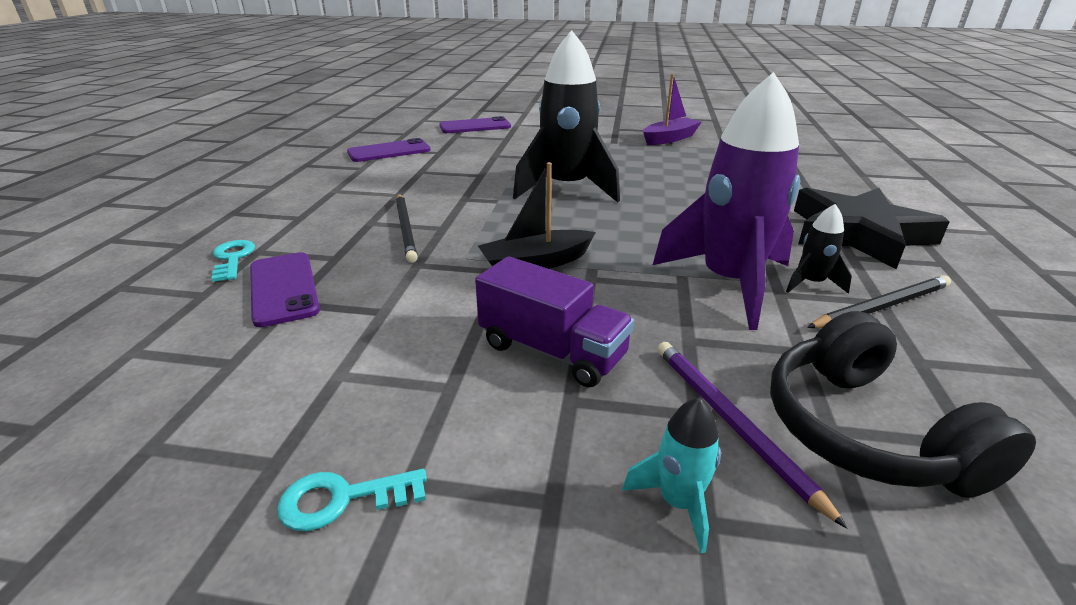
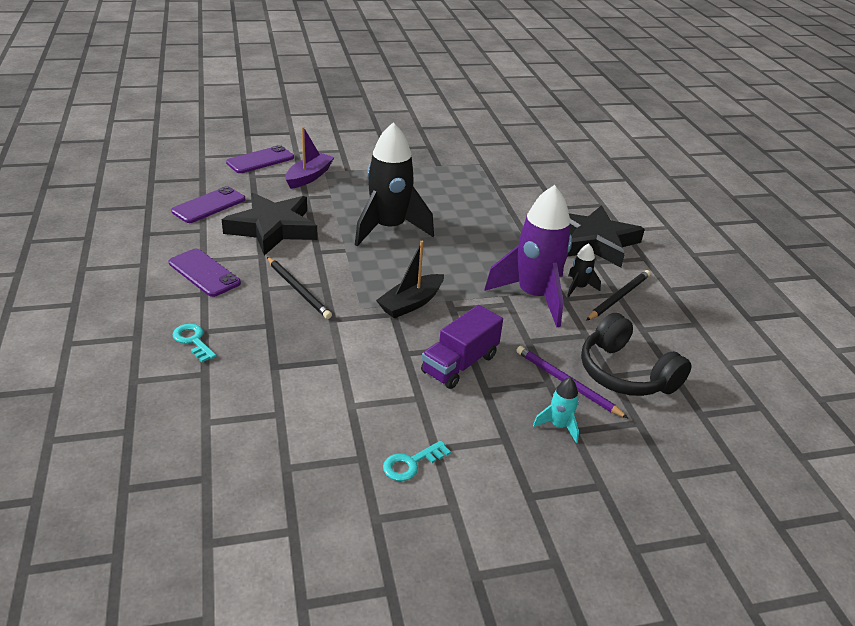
camera: 25 degrees left, 5 degrees up
(283, 288) = (258, 357): purple phone -> purple phone (204, 273)
(434, 174) = (273, 228): none -> black star
(552, 351) = (459, 364): purple truck -> purple truck turned 120 degrees clockwise
(670, 139) = (436, 157): purple boat -> purple boat (309, 177)

